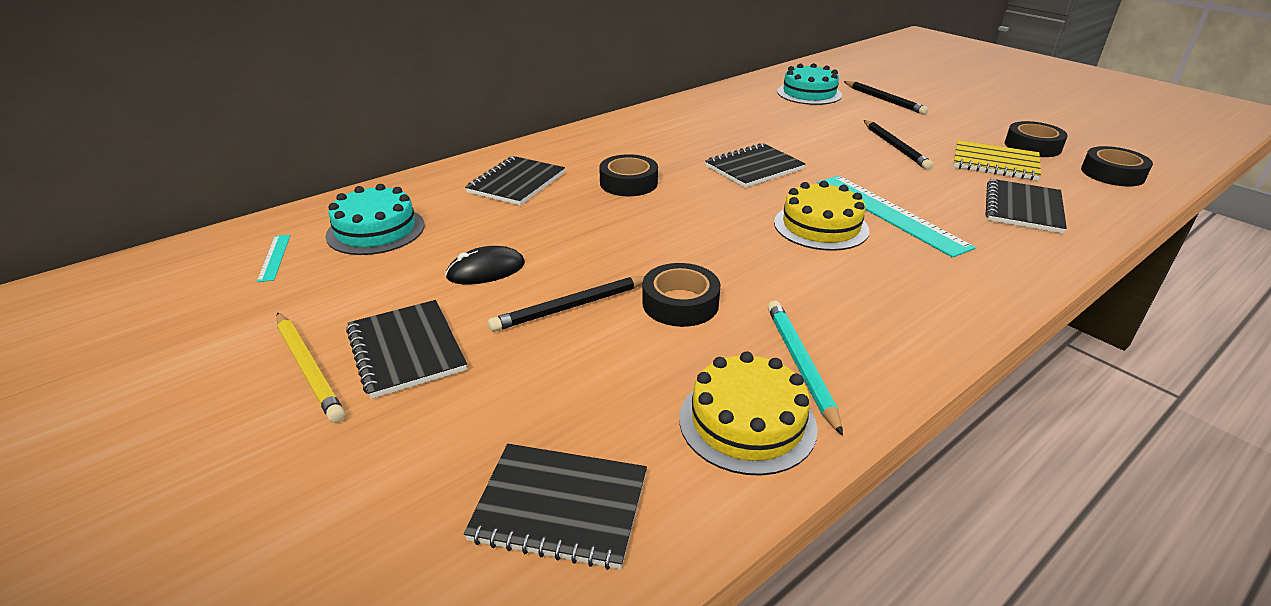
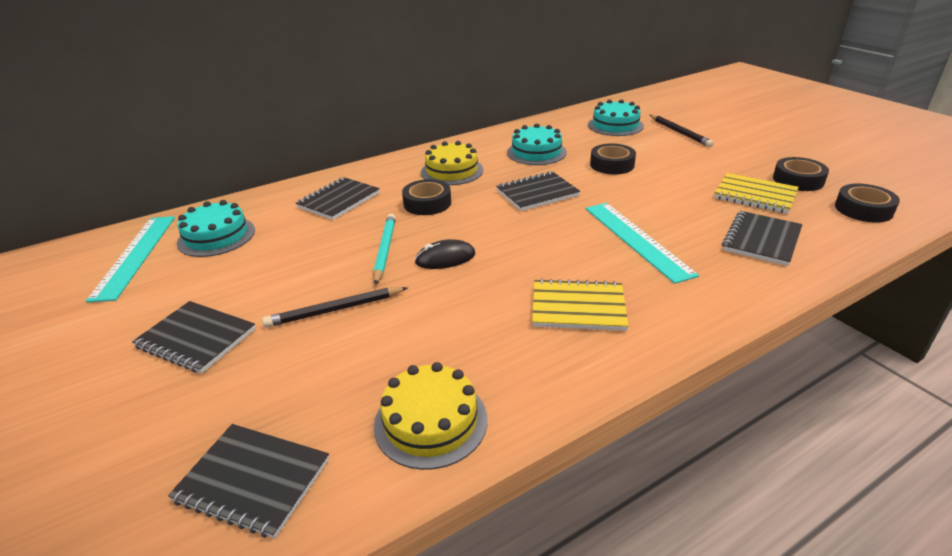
camera: 10 degrees right, 0 degrees up
(274, 257) = (135, 255): turquoise ruler -> turquoise ruler, size x2.24
(309, 368) = (121, 348): yellow pencil -> none
(406, 350) = (196, 338): black notebook -> black notebook turned 45 degrees counterclockwise
(486, 270) = (283, 275): black mouse -> black mouse (445, 258)
(680, 303) = (422, 312): black tape -> black tape (612, 165)
(732, 124) = (536, 152): none -> turquoise cake
(800, 365) = (497, 374): turquoise pencil -> turquoise pencil (385, 250)
(821, 226) = (570, 249): yellow cake -> yellow cake (452, 171)
(858, 288) = (578, 307): none -> yellow notebook
(895, 147) = (669, 177): black pencil -> none

